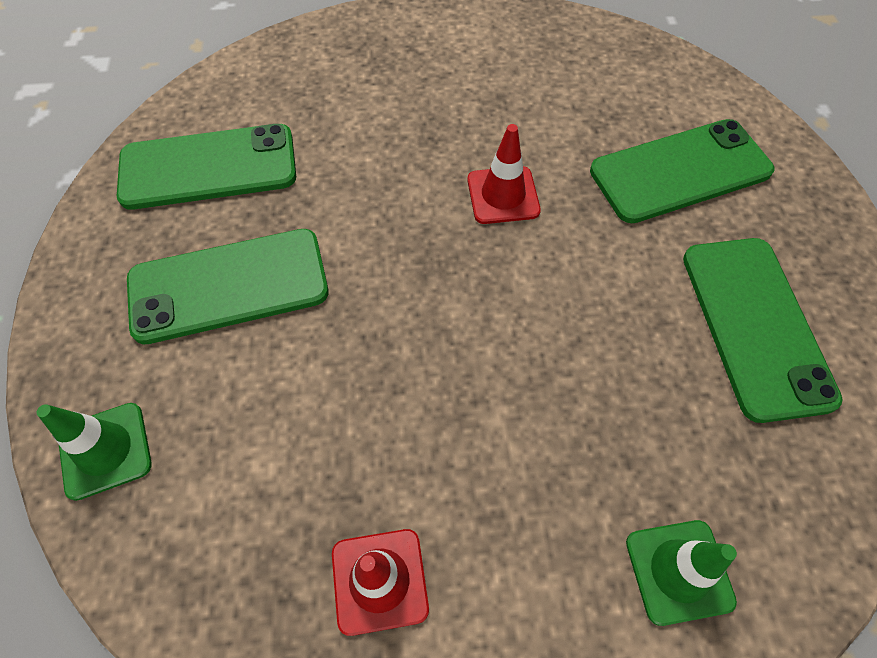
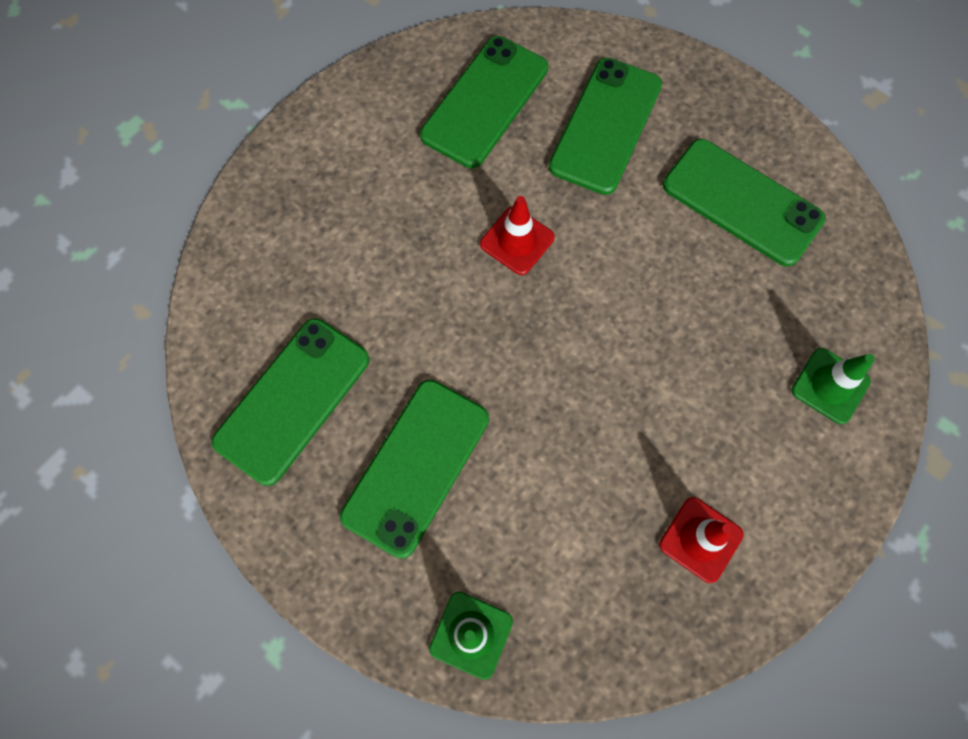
camera: 45 degrees left, 10 degrees up
(590, 86) = (485, 102): none -> green phone

